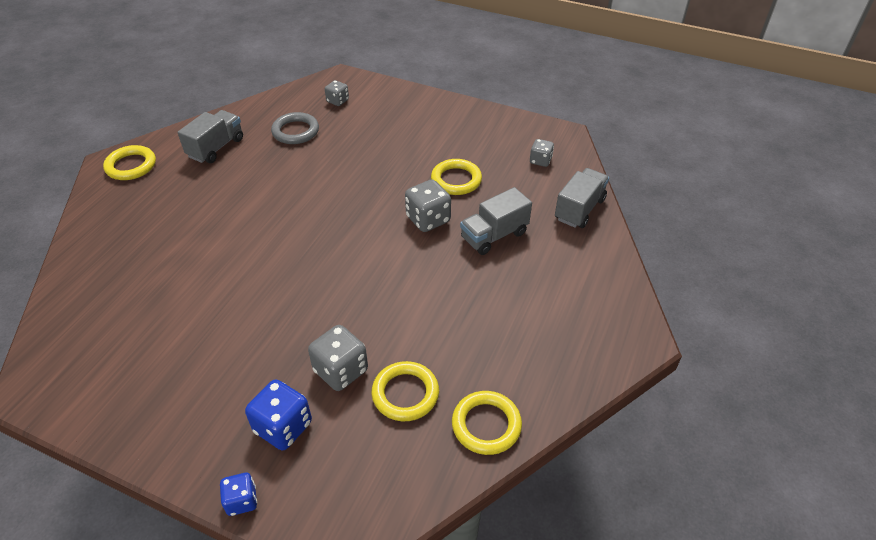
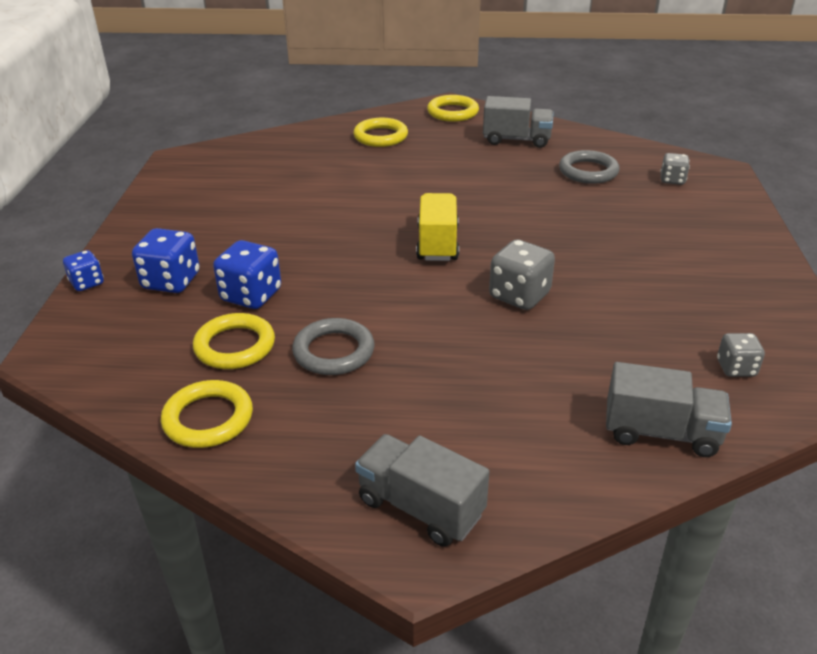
camera: 70 degrees right, 10 degrees down
(338, 239) = (437, 244): none -> yellow truck
(341, 371) = (251, 295): grey dice -> blue dice
(441, 333) = (334, 351): none -> grey ring
(456, 180) = (614, 300): yellow ring -> yellow ring (380, 136)
(494, 235) = (532, 357): grey truck -> grey truck (420, 507)

